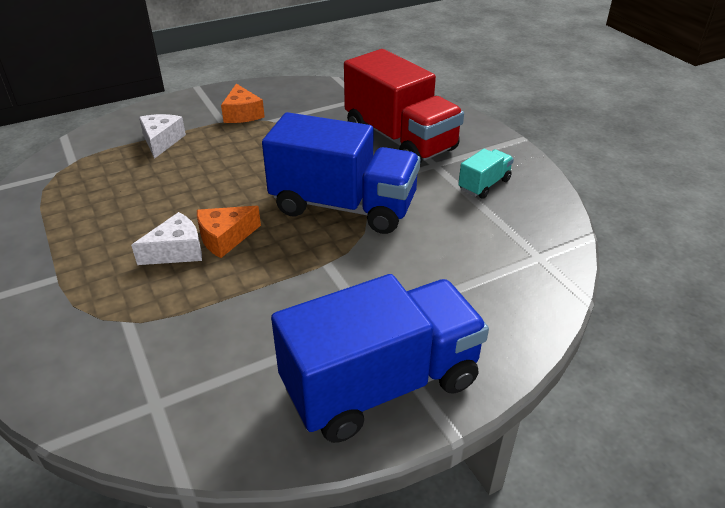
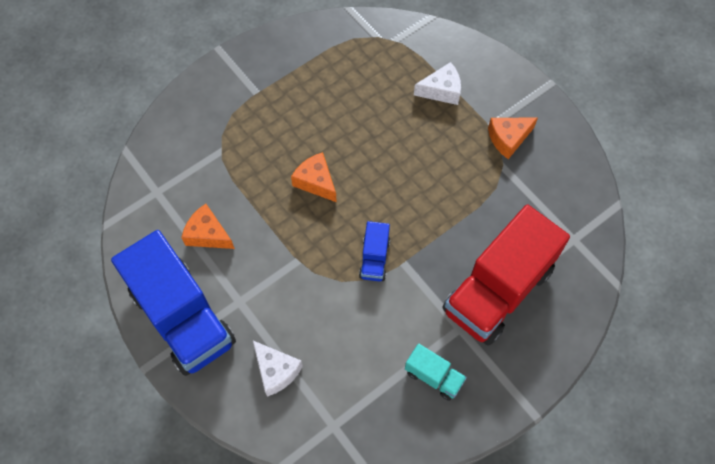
camera: 80 degrees right, 25 degrees up
(176, 251) = (295, 154): white cheese -> white cheese (276, 371)
(257, 346) = (208, 234): none -> orange cheese
(343, 206) = (374, 259): blue truck -> blue truck, size x0.44

